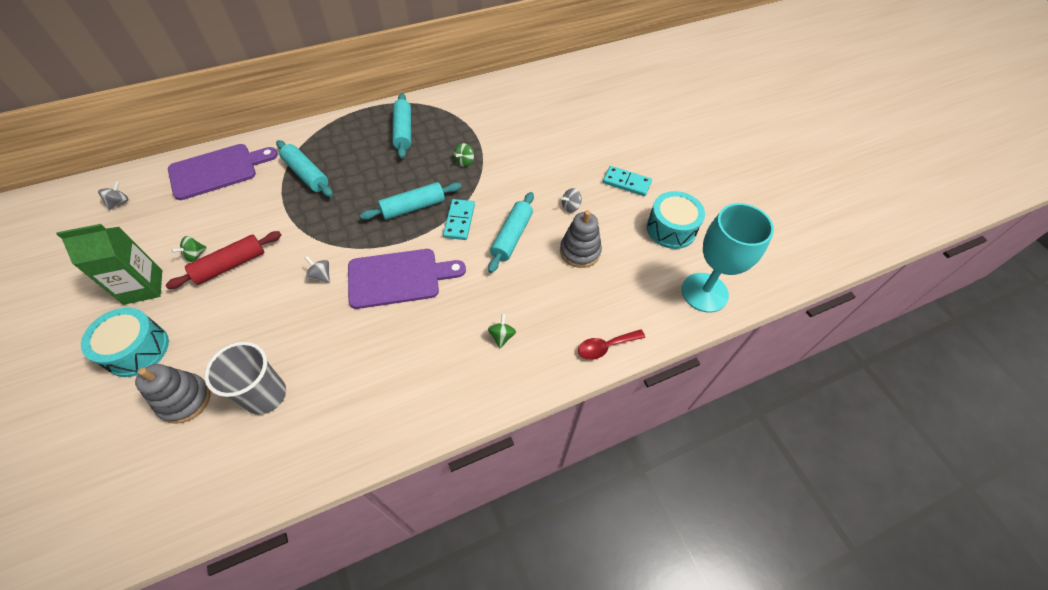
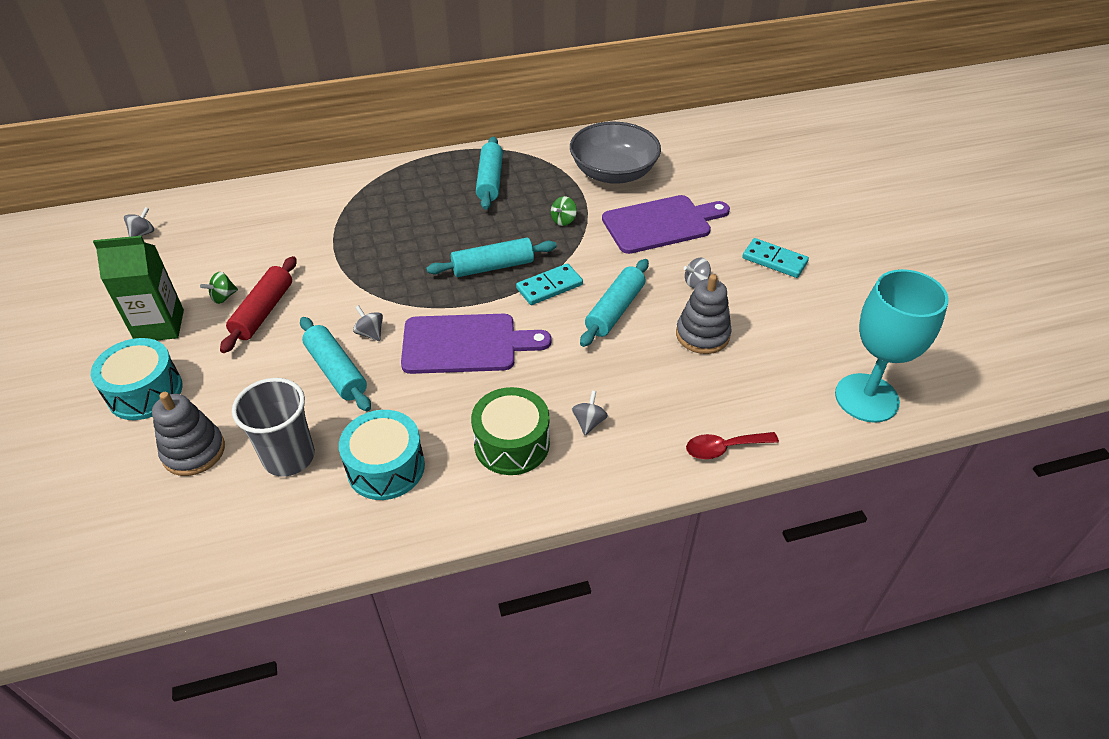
camera: 10 degrees right, 10 degrees down
(217, 170) = (260, 208): purple cutting board -> purple cutting board (661, 224)
(230, 265) = (263, 312): red rolling pin -> red rolling pin turned 45 degrees counterclockwise
(306, 174) = (365, 220): turquoise rolling pin -> turquoise rolling pin (336, 371)
(444, 362) = (512, 444): none -> green drum
(459, 221) = (549, 287): turquoise domino -> turquoise domino turned 45 degrees clockwise
(498, 117) = (613, 173): none -> grey bowl
(502, 336) = (589, 422): green spinning top -> grey spinning top
(671, 229) = (829, 319): turquoise drum -> turquoise drum (386, 467)

